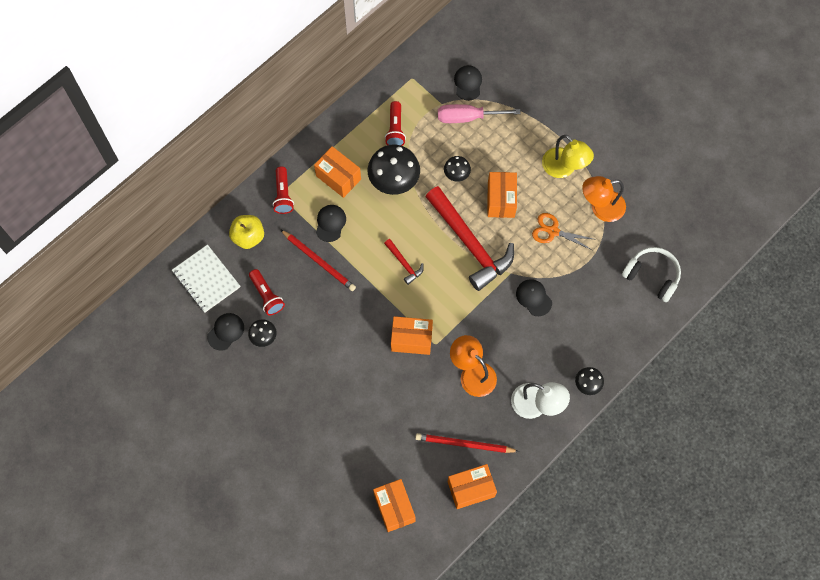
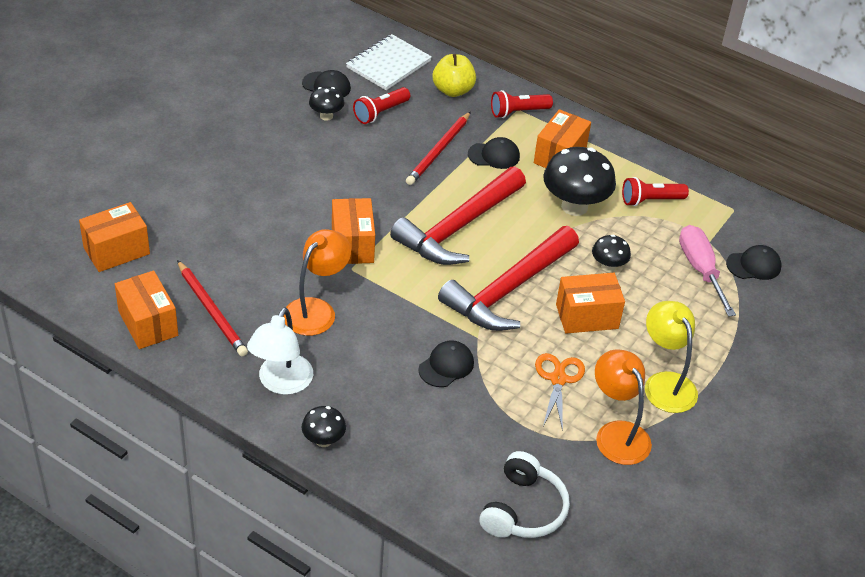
camera: 75 degrees right, 25 degrees down
(404, 264) = (458, 227): red hammer -> red hammer, size x2.27
(464, 444) = (212, 311): red pencil -> red pencil turned 150 degrees clockwise
(564, 168) = (665, 383): yellow lamp -> yellow lamp turned 120 degrees clockwise

